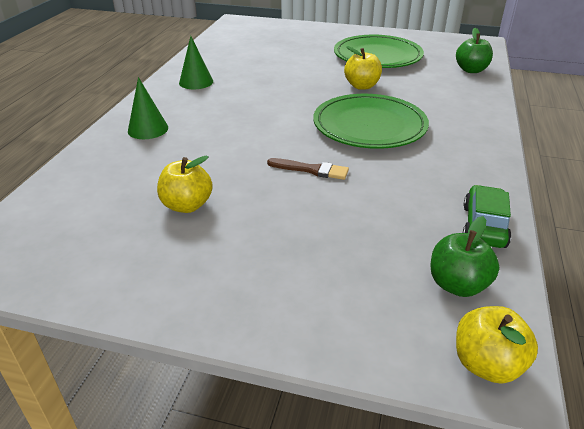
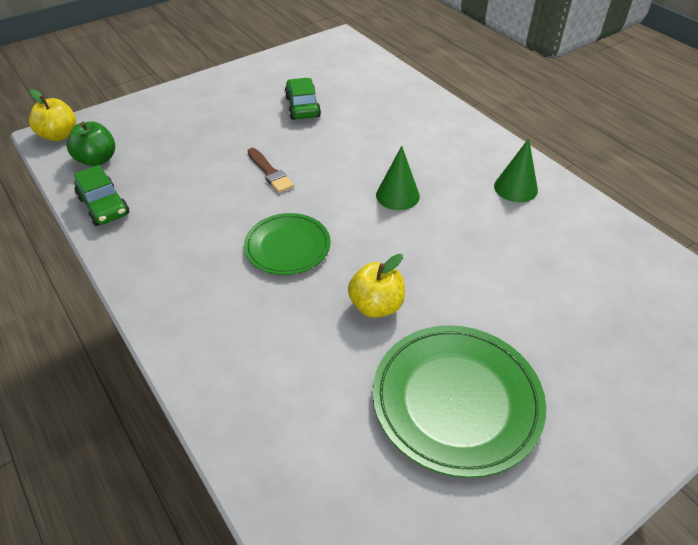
camera: 130 degrees right, 10 degrees up
(148, 129) = (432, 127): green cone -> green cone (397, 195)
(187, 205) = (302, 107): yellow apple -> green car
(311, 170) = (270, 172): brown brush -> brown brush turned 90 degrees counterclockwise
(369, 126) = (287, 247): green plate -> green plate, size x0.63
(471, 70) = (296, 477): green apple -> none

